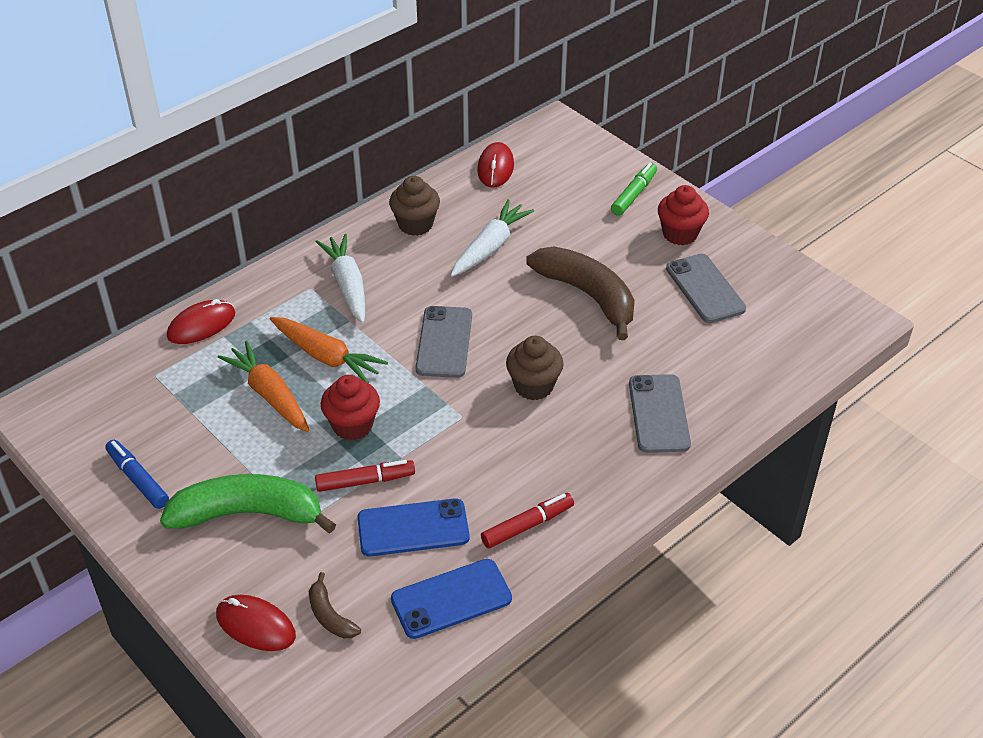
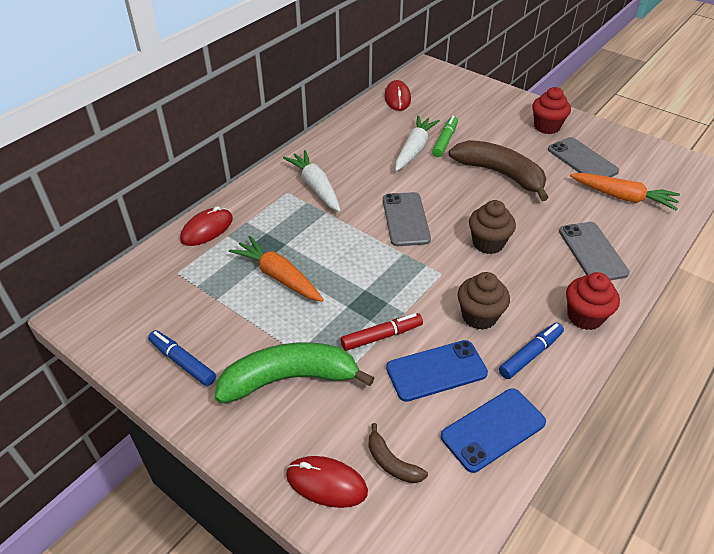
camera: 10 degrees left, 0 degrees up
(326, 356) = (316, 241): orange carrot -> orange carrot (622, 197)
(352, 425) = (355, 292): red cupcake -> red cupcake (585, 317)
(415, 224) = (353, 140): brown cupcake -> brown cupcake (479, 316)
(527, 525) = (530, 355): red marker -> blue marker
(633, 194) = (502, 105): green marker -> green marker (445, 141)

